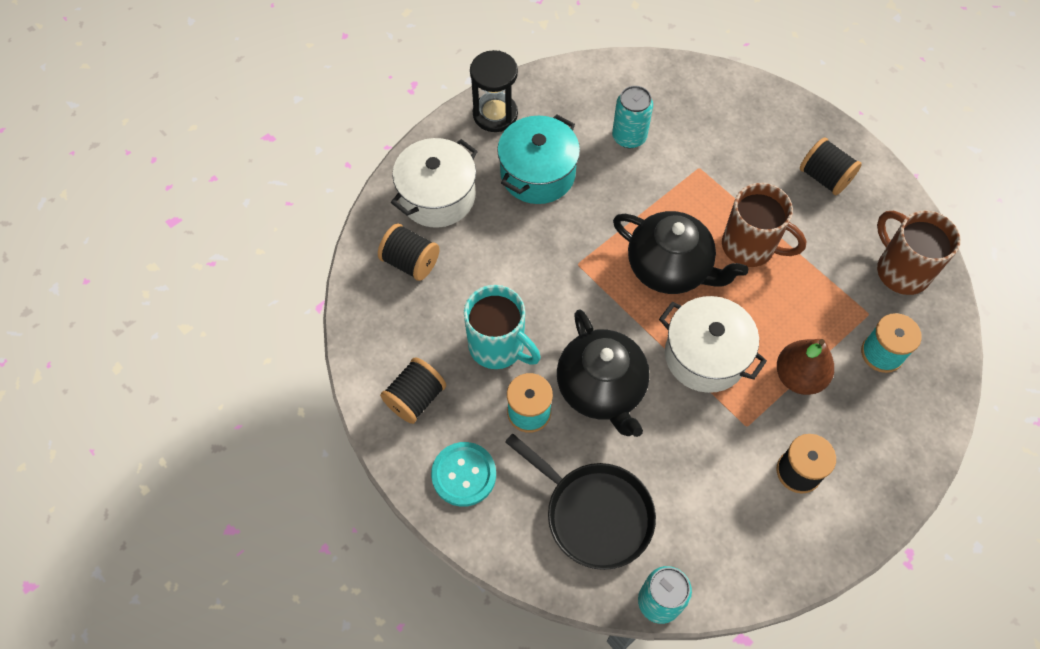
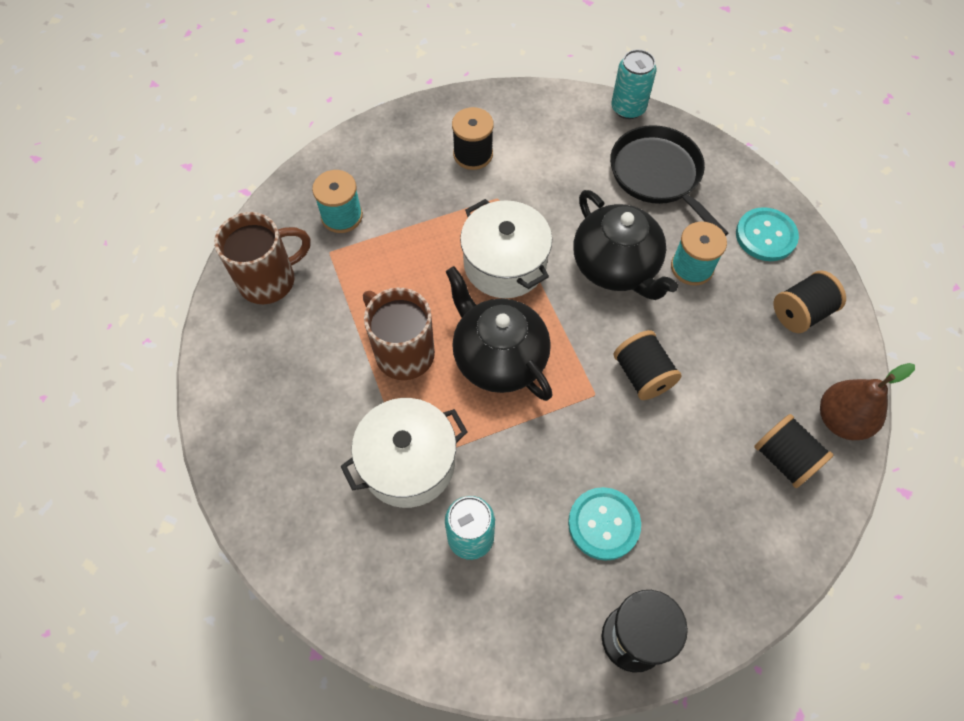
camera: 160 degrees left, 0 degrees up
(437, 196) = (737, 535): white pot -> white pot (408, 463)
(498, 346) = (706, 335): turquoise mug -> none
(537, 174) = (603, 524): turquoise pot -> turquoise button
(601, 388) = (616, 266): black teapot -> black teapot turned 150 degrees clockwise
(798, 376) = (429, 221): brown pear -> brown pear (841, 420)
(824, 177) = (275, 402): black spool -> black spool (642, 375)
(901, 270) = (269, 280): brown mug -> brown mug turned 105 degrees counterclockwise

